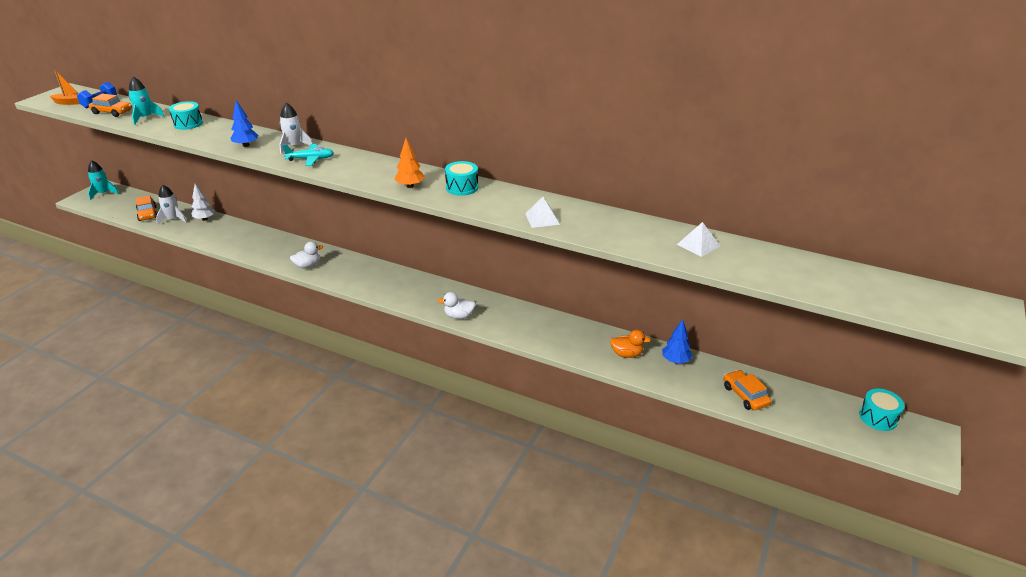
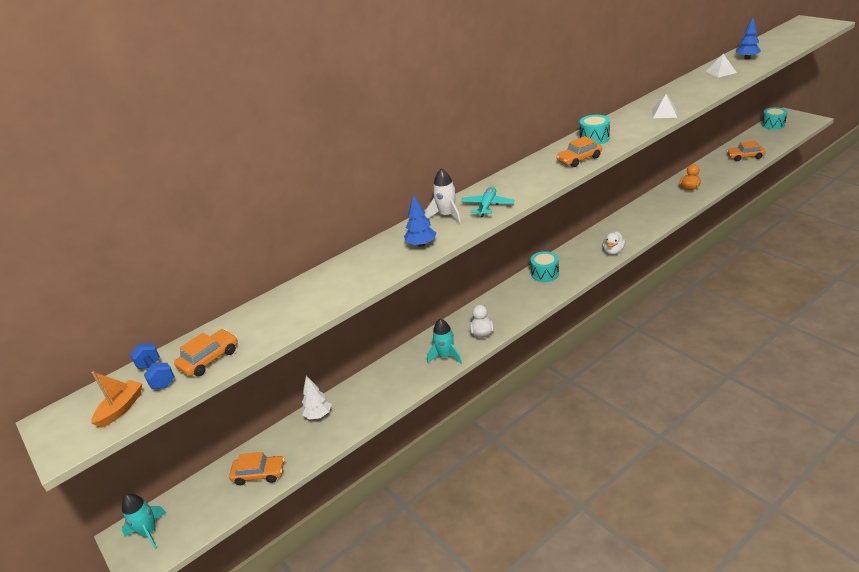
camera: 60 degrees left, 0 degrees up
(145, 118) = (264, 325): turquoise rocket -> turquoise rocket (446, 356)
(173, 219) = (296, 446): white rocket -> none
(188, 124) = (317, 288): turquoise drum -> turquoise drum (544, 274)
(410, 186) = (579, 159): orange tree -> orange car
(675, 361) = (702, 172): blue tree -> blue tree (747, 58)

